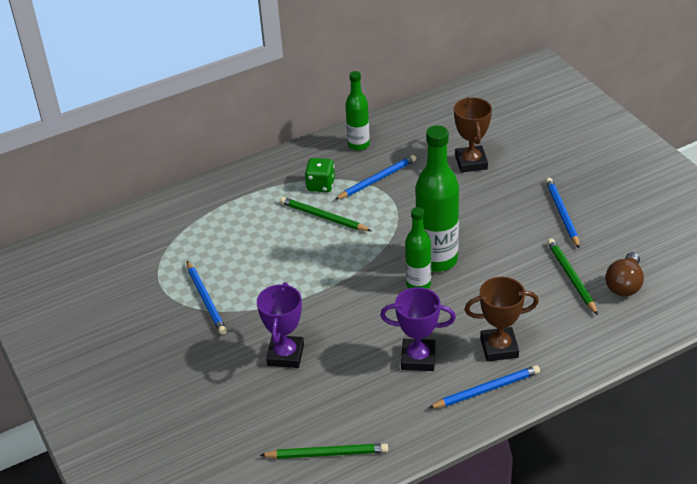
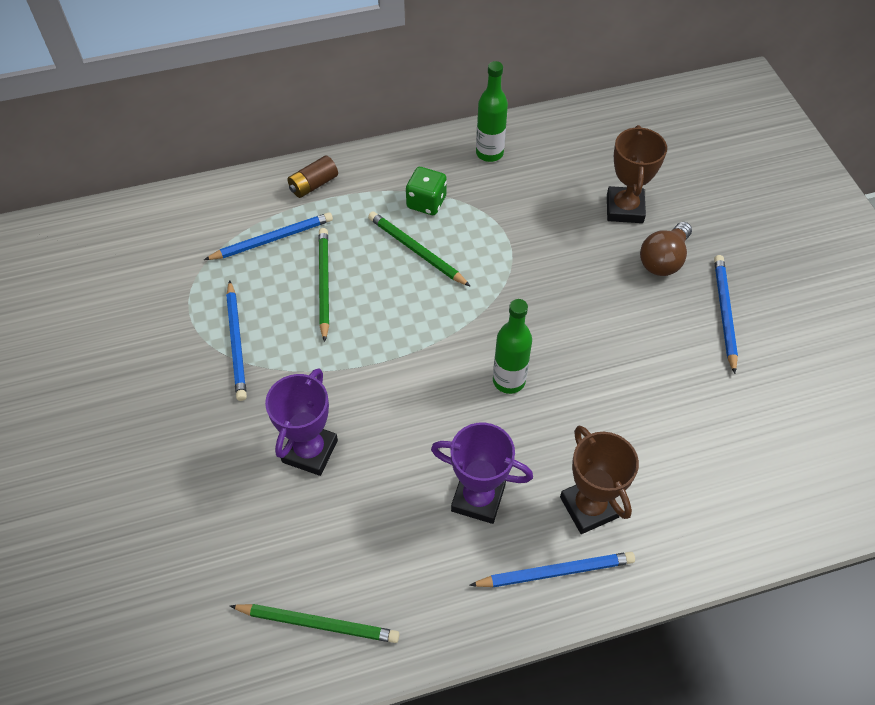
camera: 10 degrees right, 15 degrees up
(229, 189) = (313, 185): none -> brown battery
(377, 179) = (498, 209): blue pencil -> blue pencil (272, 239)
(437, 260) = (542, 348): green bottle -> none
(499, 348) = (589, 507): brown trophy -> brown trophy turned 60 degrees clockwise
(571, 277) = (713, 416): green pencil -> green pencil (323, 284)
(624, 284) = (783, 444): brown light bulb -> brown light bulb (663, 260)

